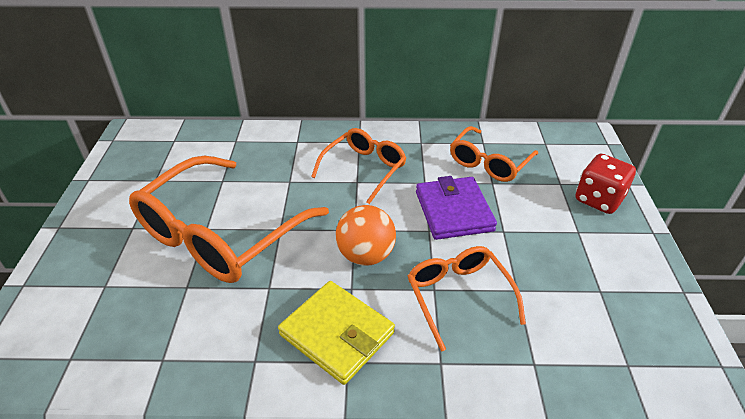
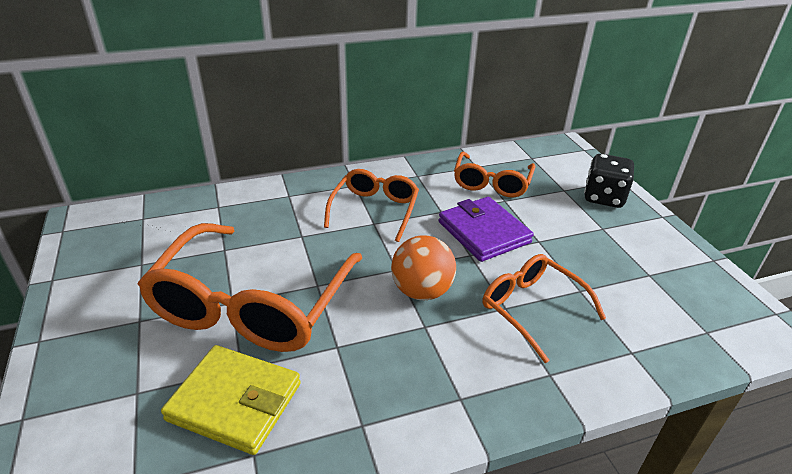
camera: 20 degrees left, 5 degrees down
(337, 334) = (434, 374): yellow wallet -> yellow wallet (235, 402)
(598, 199) = (603, 197): red dice -> black dice

